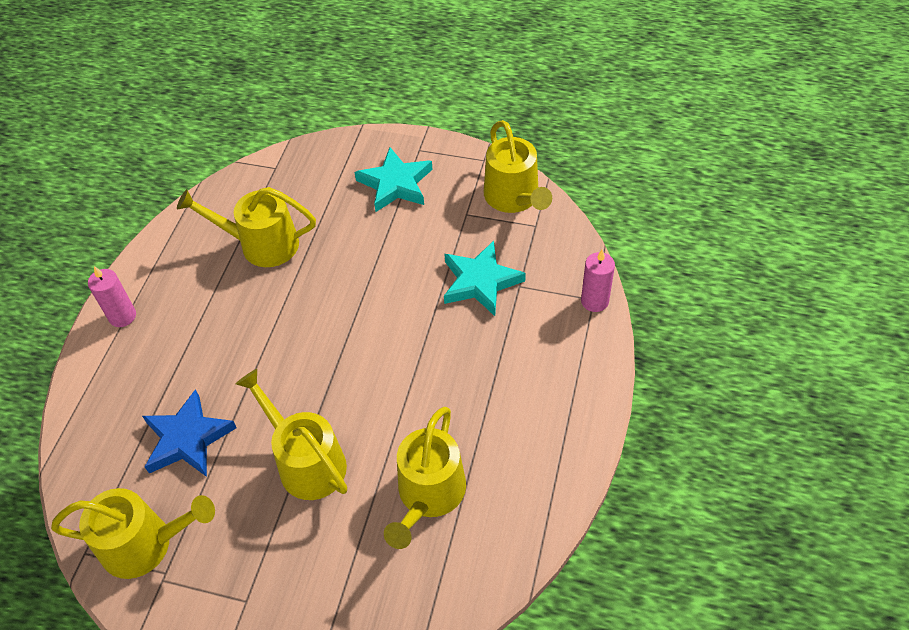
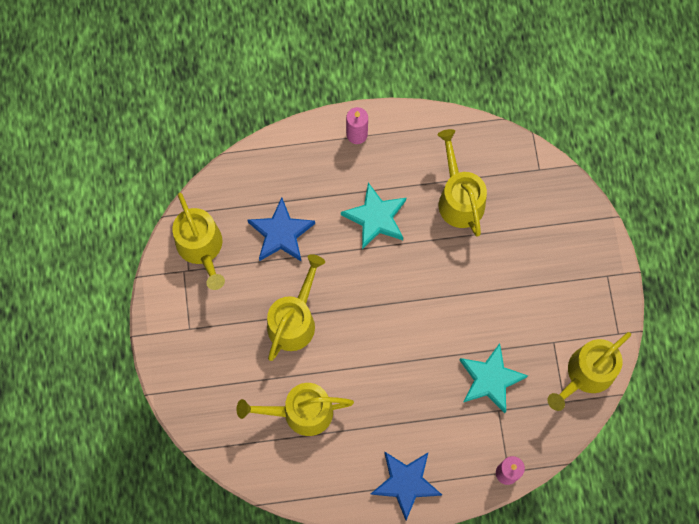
camera: 65 degrees right, 20 degrees up
(395, 184) = (561, 273): turquoise star -> turquoise star (375, 218)
(568, 405) = (406, 483): none -> blue star

